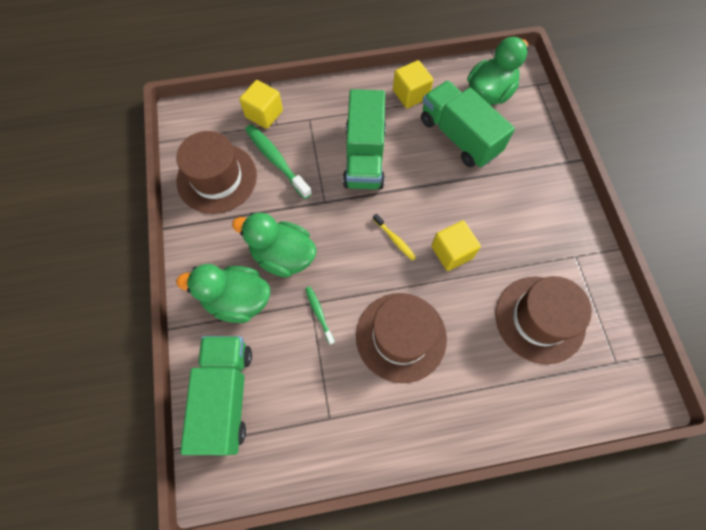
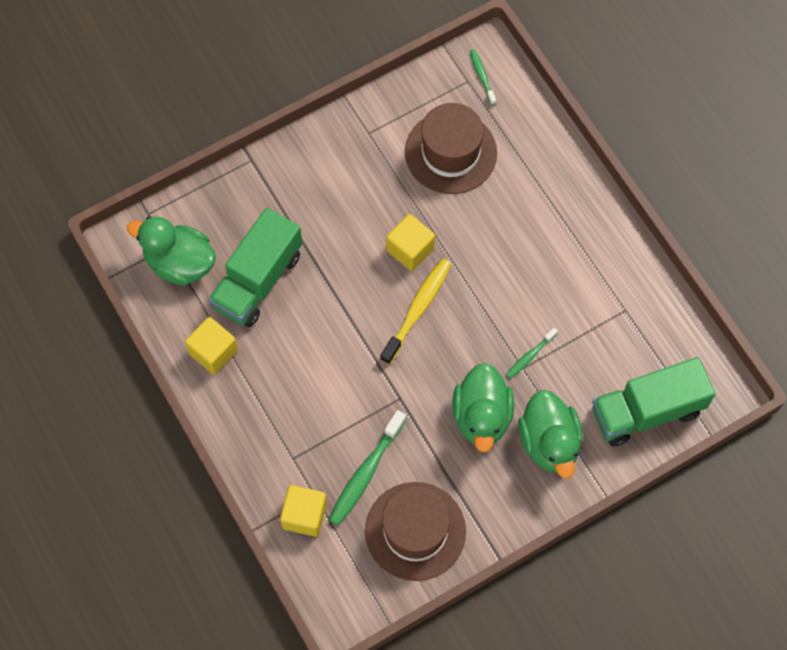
camera: 110 degrees left, 0 degrees up
(364, 156) = (323, 375): green truck -> none
(395, 240) = (417, 309): yellow toothbrush -> yellow toothbrush, size x1.84
(401, 337) = (521, 272): brown hat -> none
(619, 379) = (482, 76): none -> green toothbrush

